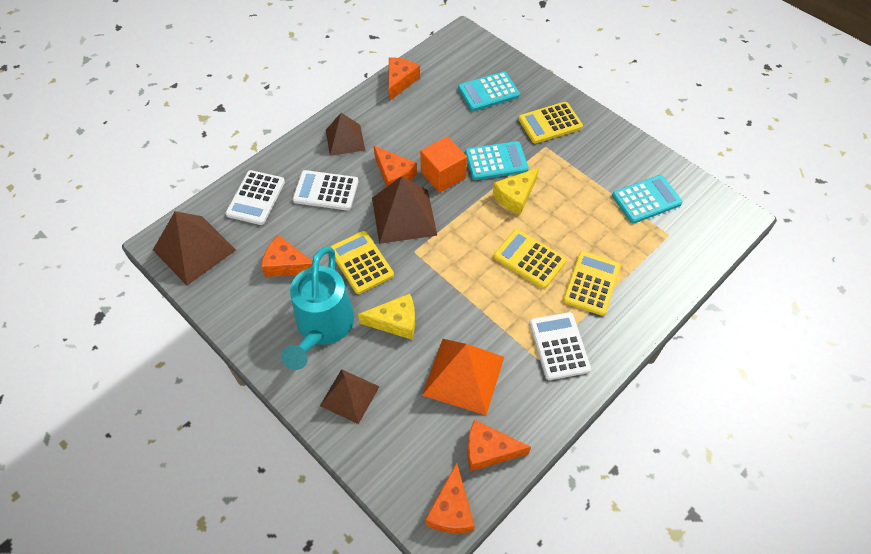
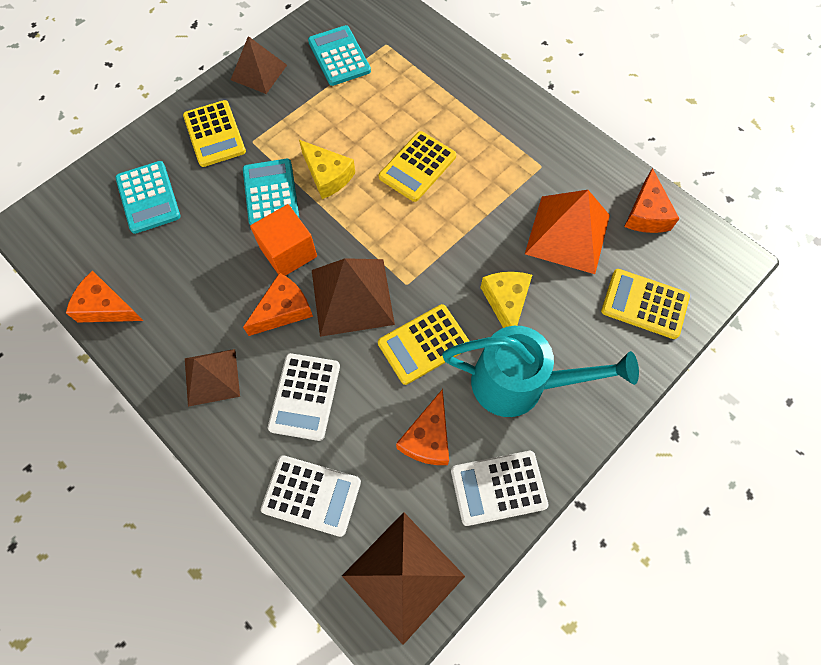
camera: 90 degrees left, 10 degrees up
(349, 396) = (605, 347): brown pyramid -> brown pyramid (258, 72)
(451, 509) = (711, 247): orange cheese -> none
(559, 346) = (525, 147): white calculator -> white calculator (498, 487)
(591, 283) = (448, 114): yellow calculator -> yellow calculator (644, 304)

